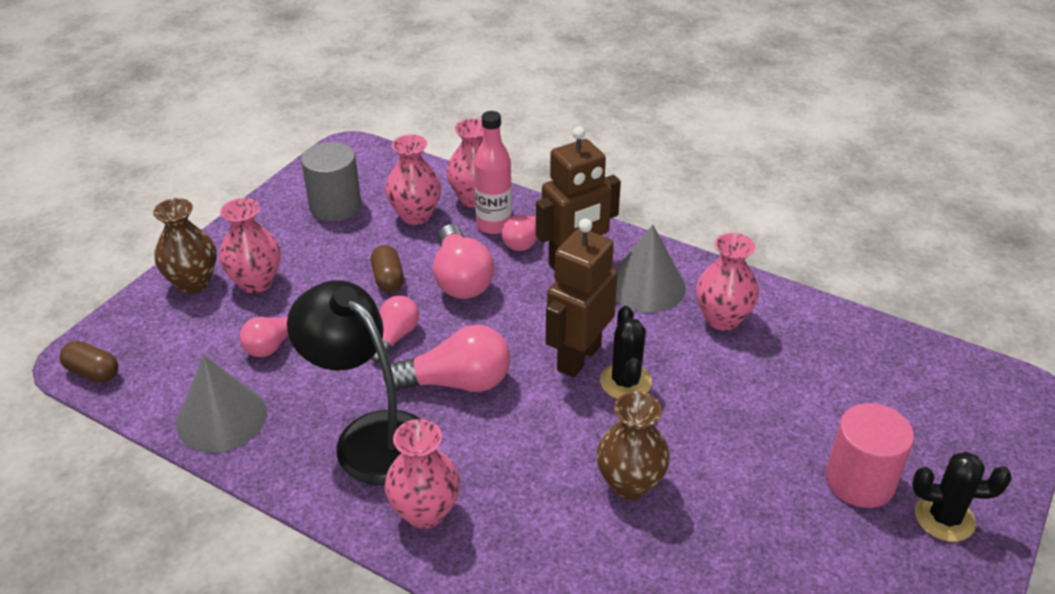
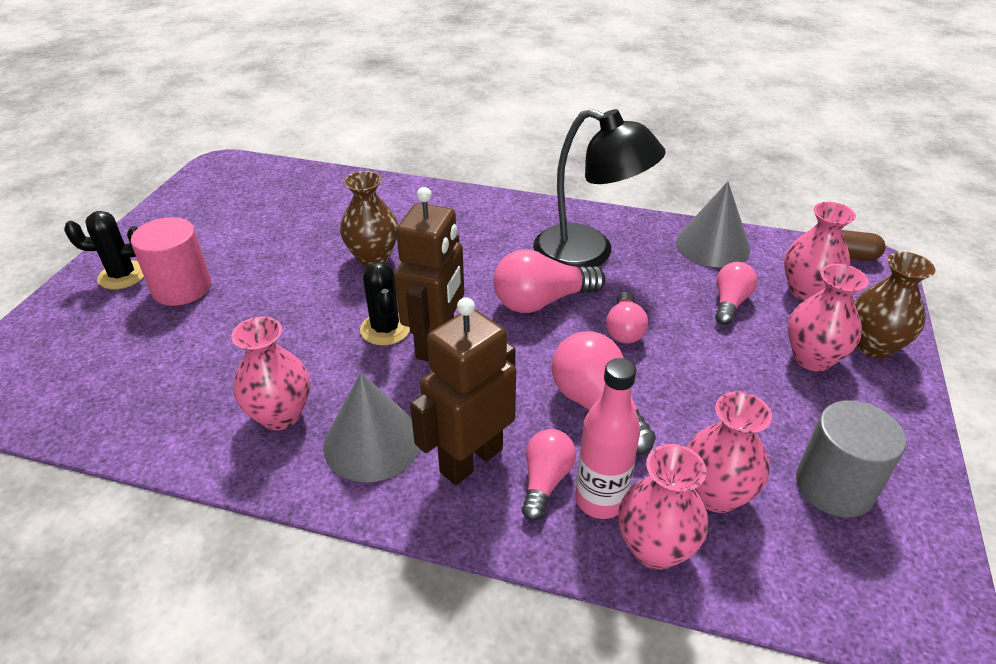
camera: 165 degrees right, 0 degrees up
(388, 279) = (678, 390): brown capsule -> none
(425, 512) = (519, 220): pink vase -> pink vase (806, 291)

